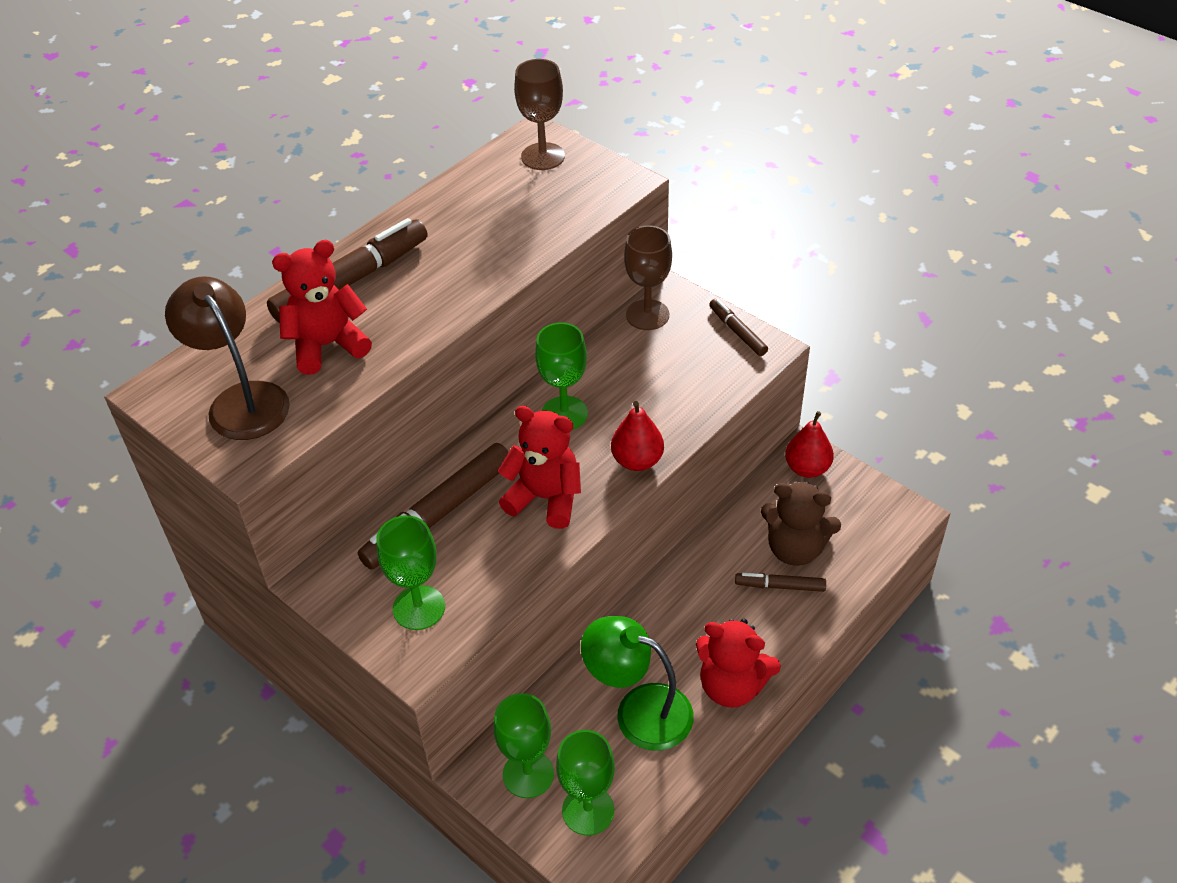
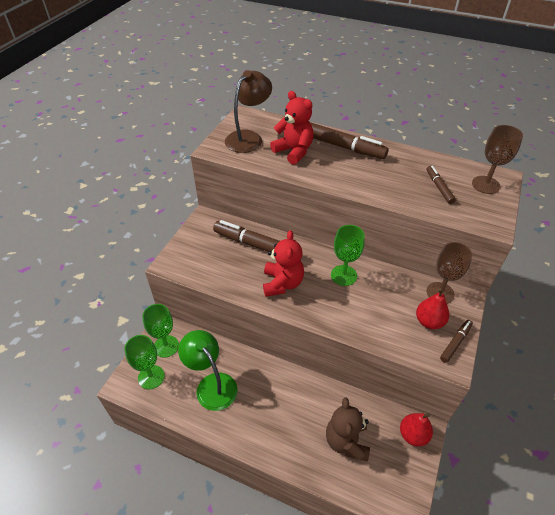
camera: 70 degrees right, 0 degrees up
(419, 608) = (200, 255): green goblet -> none
(637, 461) = (325, 316): red pear -> red pear (429, 321)
(639, 710) = (212, 384): green lamp -> green lamp turned 45 degrees counterclockwise
(732, 686) = (238, 427): red teddy bear -> none
(780, 586) = (315, 438): brown marker -> brown marker (439, 187)

